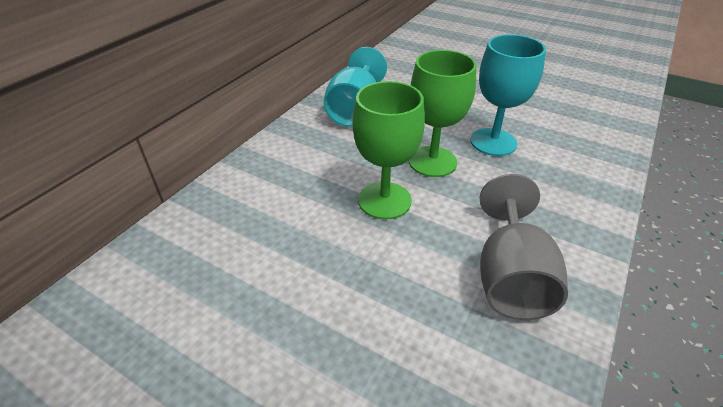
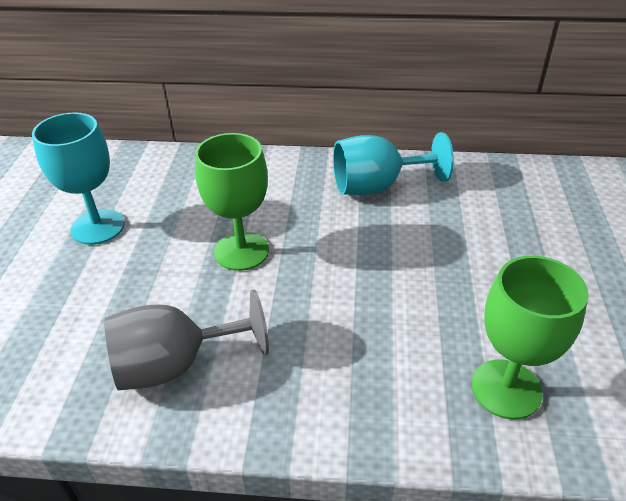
camera: 65 degrees right, 0 degrees up
(432, 161) = (325, 266): green goblet -> green goblet (506, 389)
(493, 142) = (402, 306): turquoise goblet -> turquoise goblet (98, 227)

